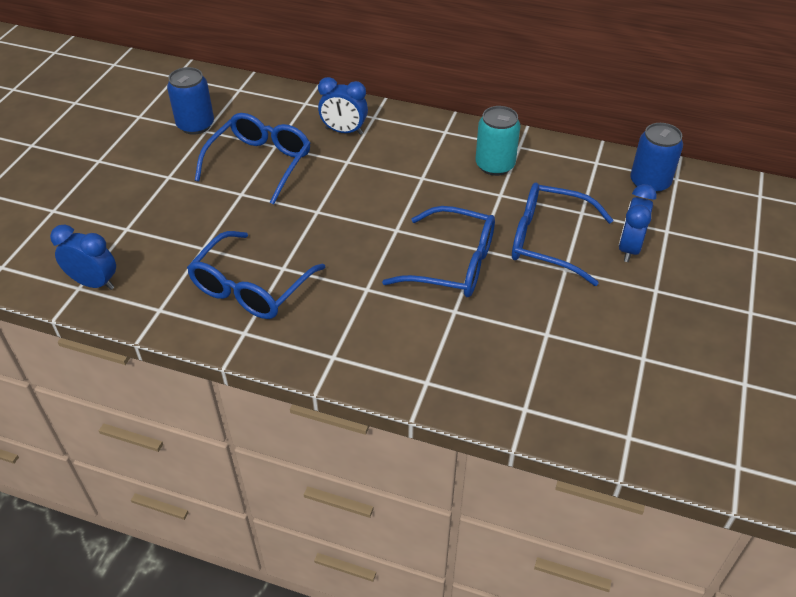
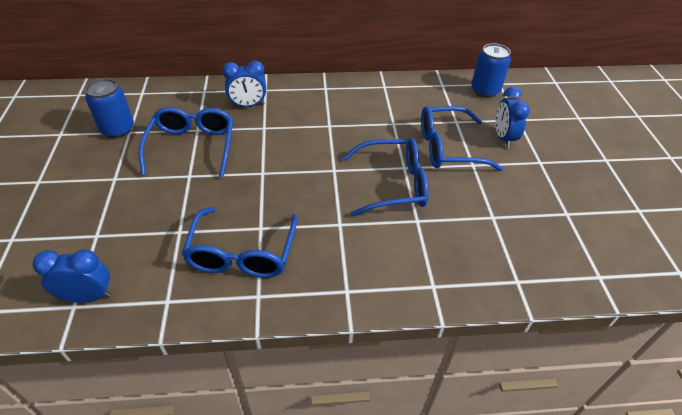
camera: 25 degrees left, 0 degrees up
(495, 165) = (376, 103): turquoise can -> none

